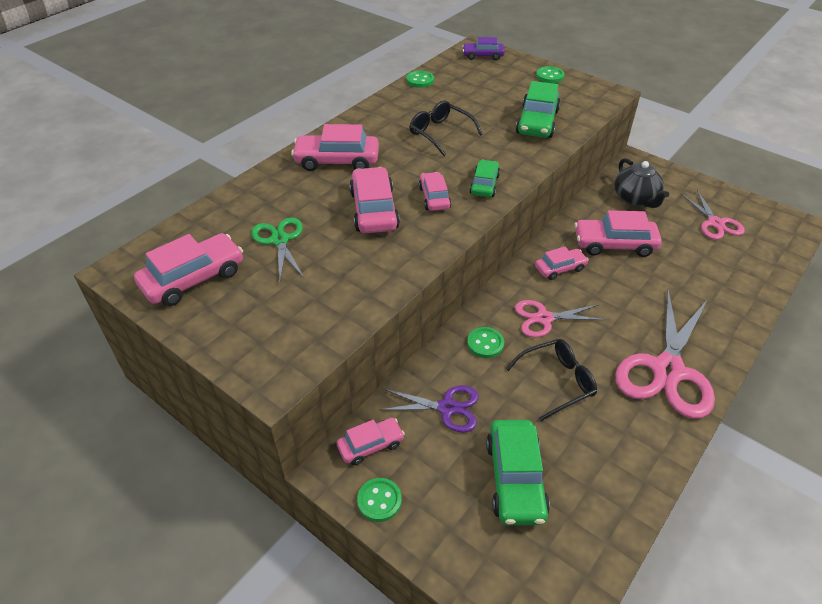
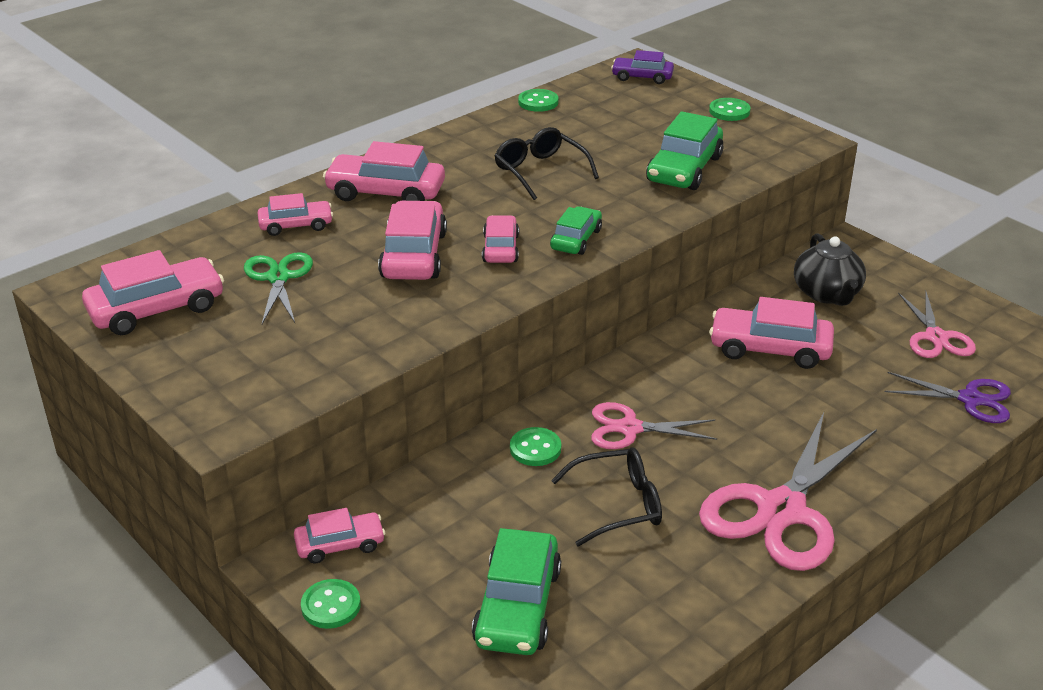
camera: 10 degrees right, 10 degrees down
(447, 408) = (455, 516): purple scissors -> purple scissors (970, 399)
(560, 268) = (677, 370): pink car -> pink car (296, 225)

